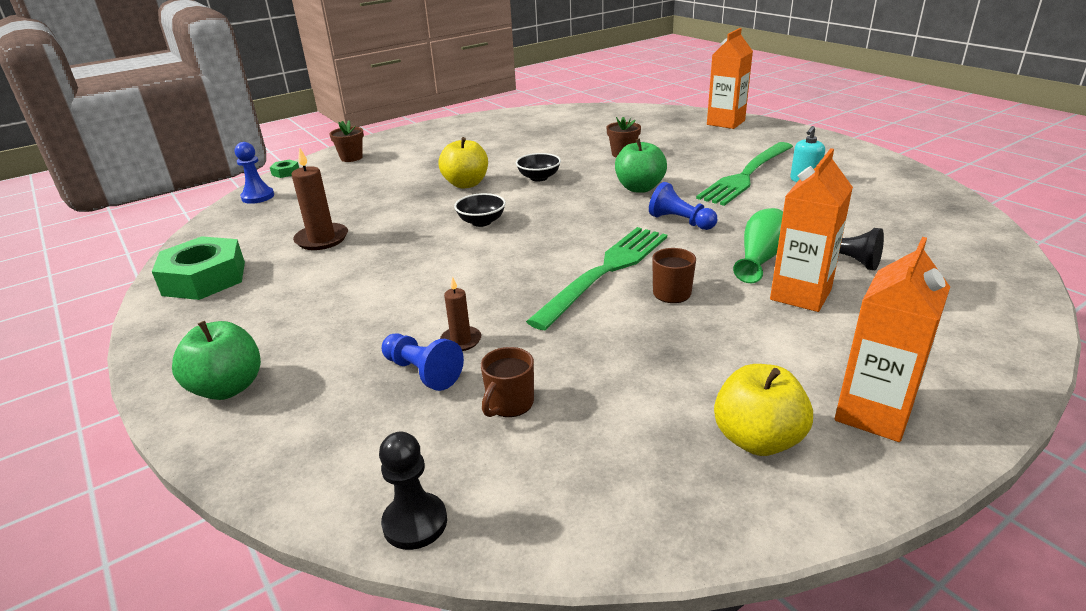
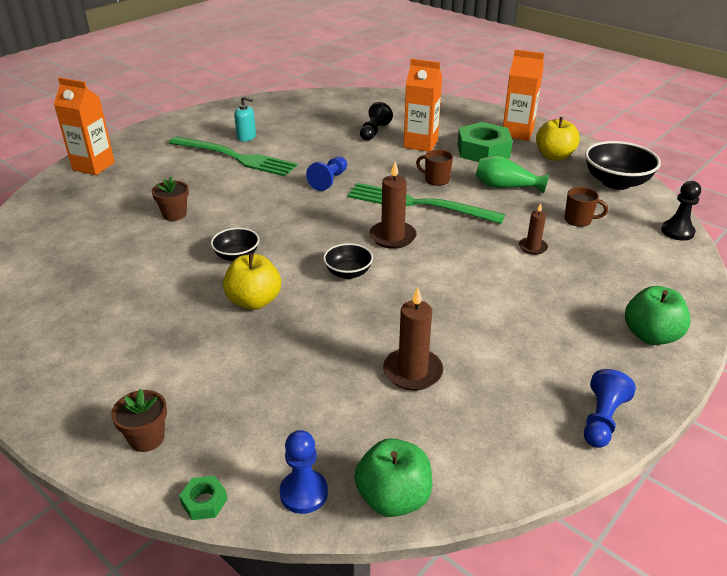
camera: 105 degrees left, 5 degrees up
(204, 278) = (527, 433): green nut -> green nut (483, 150)
(422, 372) = (574, 255): blue pawn -> blue pawn (602, 419)
(535, 249) = (392, 237): none -> brown candle
(629, 501) = (616, 182): none -> black bowl
(639, 188) = (263, 200): green apple -> green apple (393, 498)
(761, 258) = (379, 153): green vase -> green vase (505, 187)

